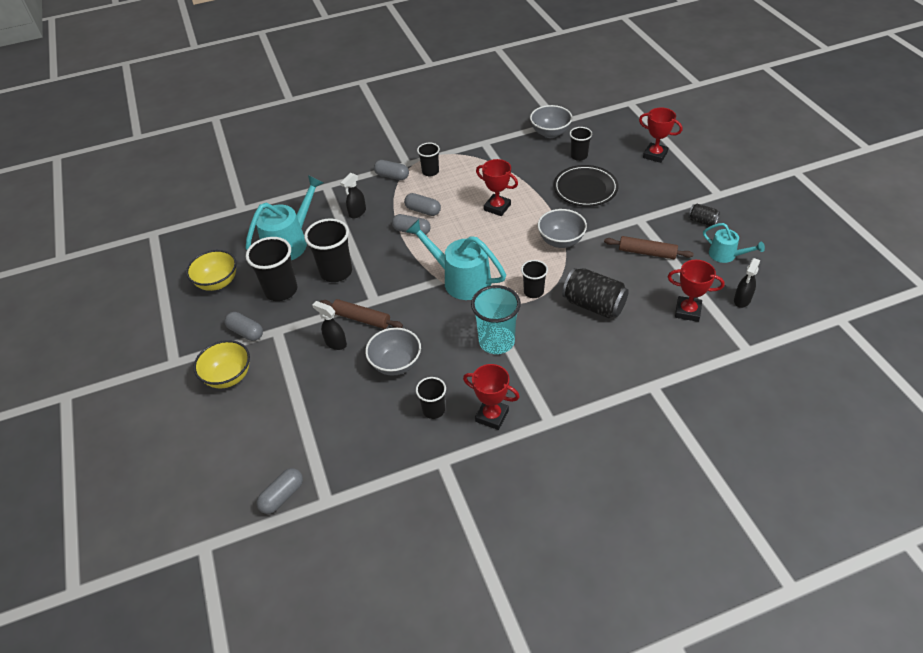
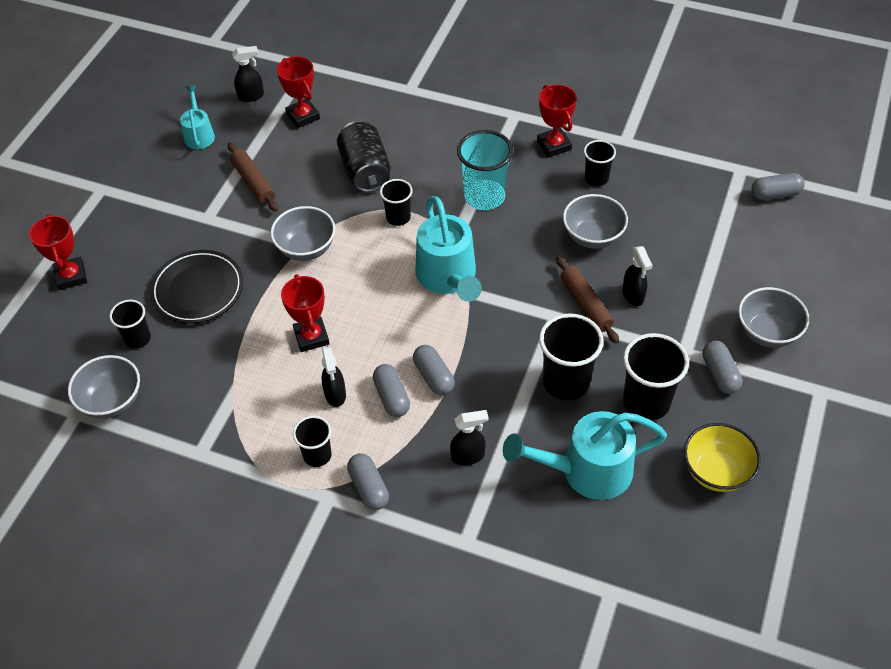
camera: 140 degrees left, 5 degrees up
(228, 376) = (767, 333): yellow bowl -> grey bowl
(452, 195) = (335, 395): none -> black spray bottle
(702, 221) = (162, 175): black can -> none

